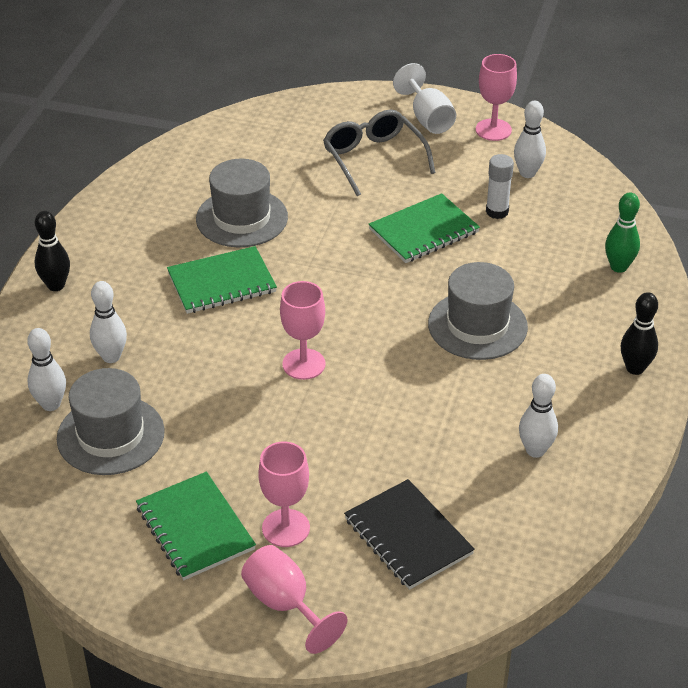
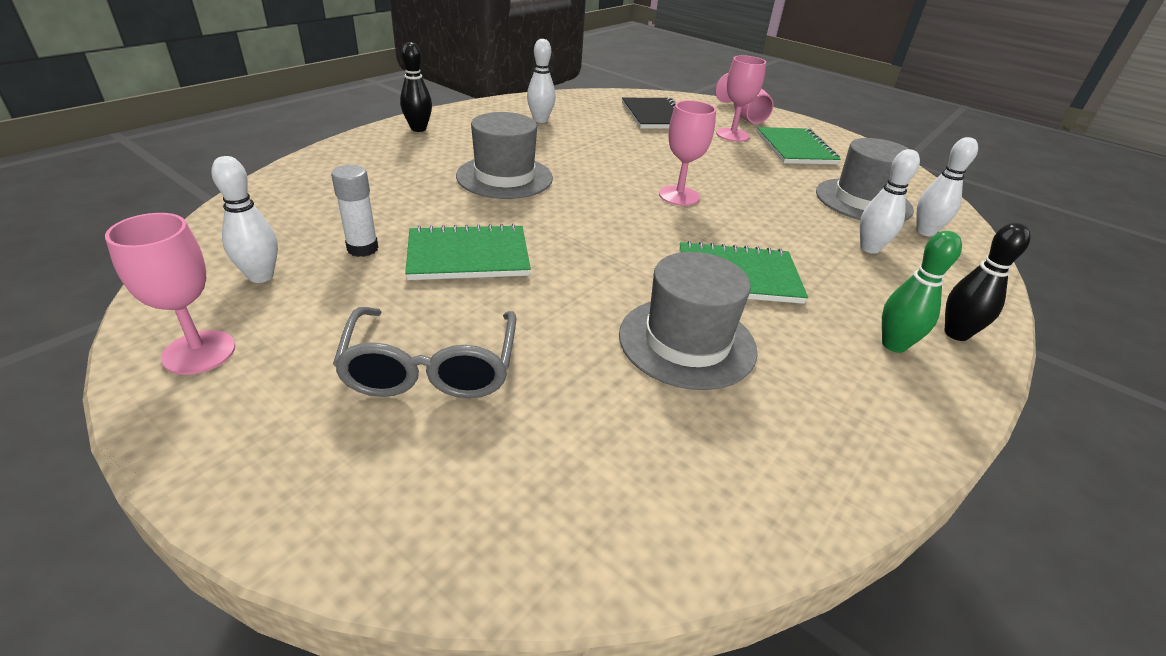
camera: 160 degrees left, 5 degrees down
(428, 118) = (261, 414): white goblet -> none
(618, 267) = (325, 175): green bowling pin -> green bowling pin (894, 345)

